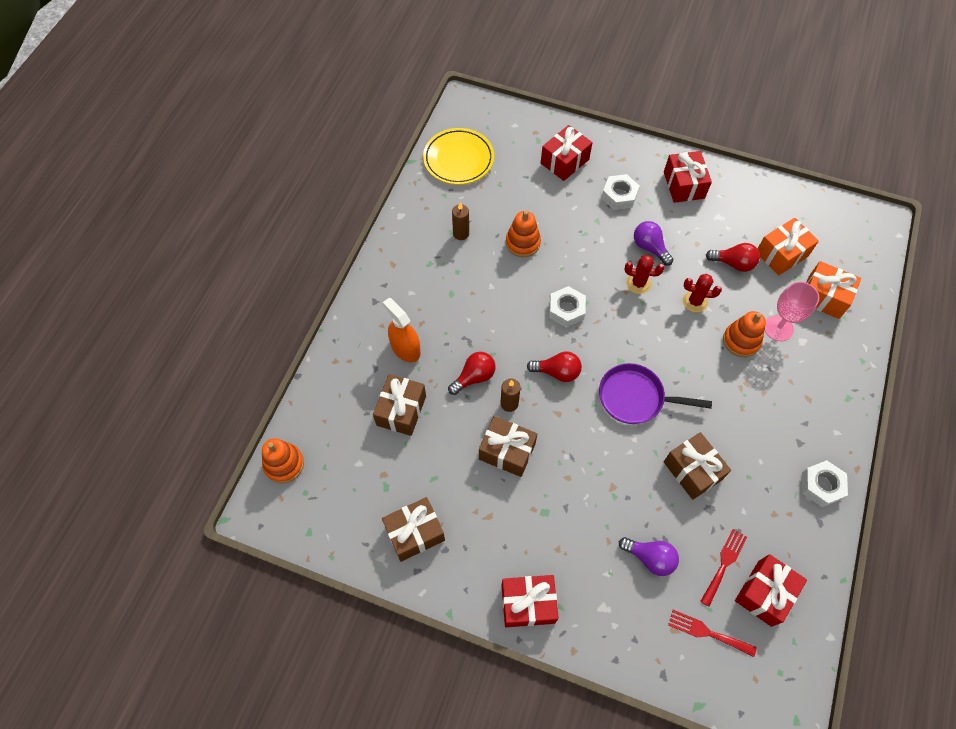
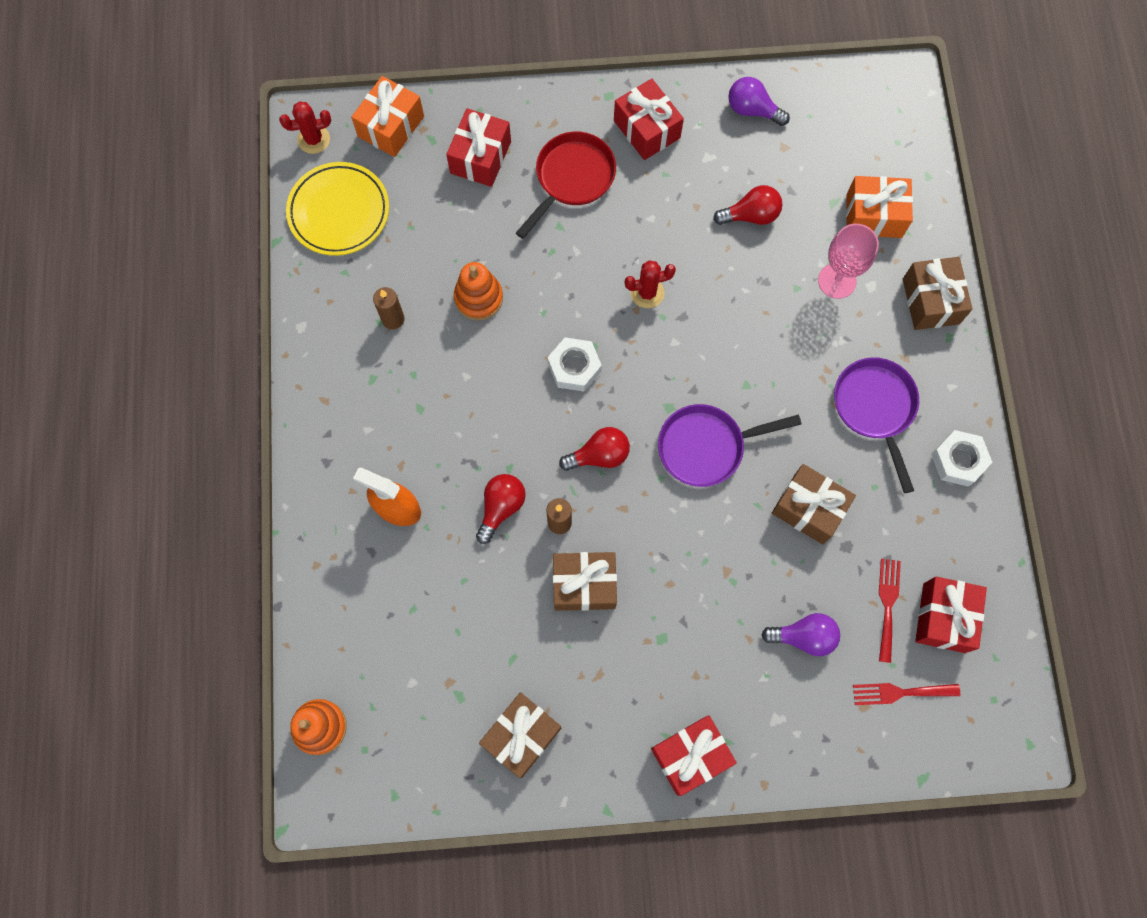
camera: 25 degrees left, 10 degrees up
(401, 410) = (431, 592): brown gift -> brown gift (931, 301)
(619, 195) = (572, 178): white nut -> red pan
(649, 247) = (640, 237): purple light bulb -> purple light bulb (752, 110)
(695, 302) = (725, 288): red cactus -> red cactus (313, 139)
(741, 341) = (800, 317): orange stacking toy -> none
(771, 423) = (875, 408): none -> purple pan
(781, 254) = (803, 178): orange gift -> orange gift (391, 126)

